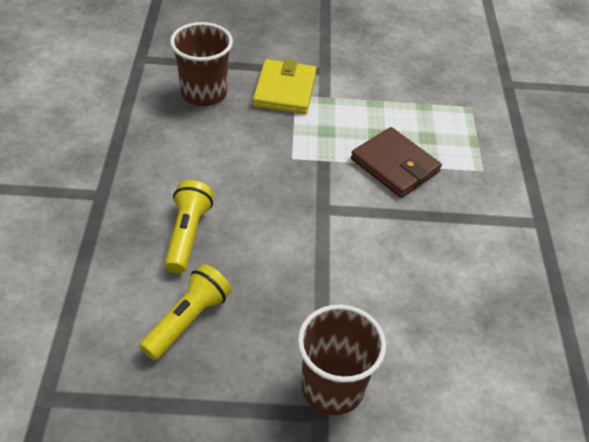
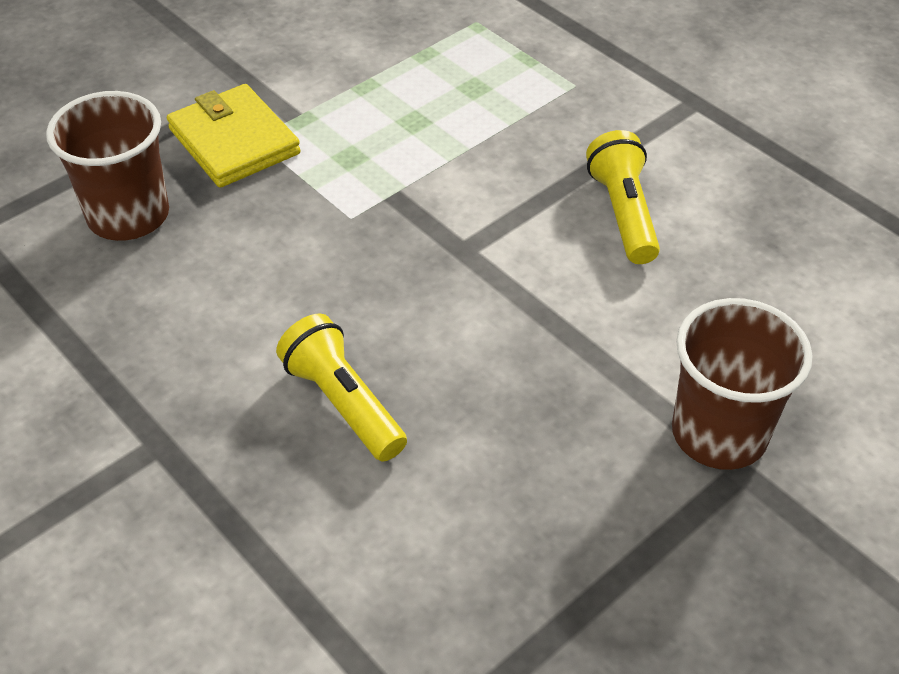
camera: 40 degrees left, 0 degrees up
(188, 320) = (477, 499): yellow flashlight -> yellow flashlight (623, 213)
(395, 165) = (479, 143): brown wallet -> none

